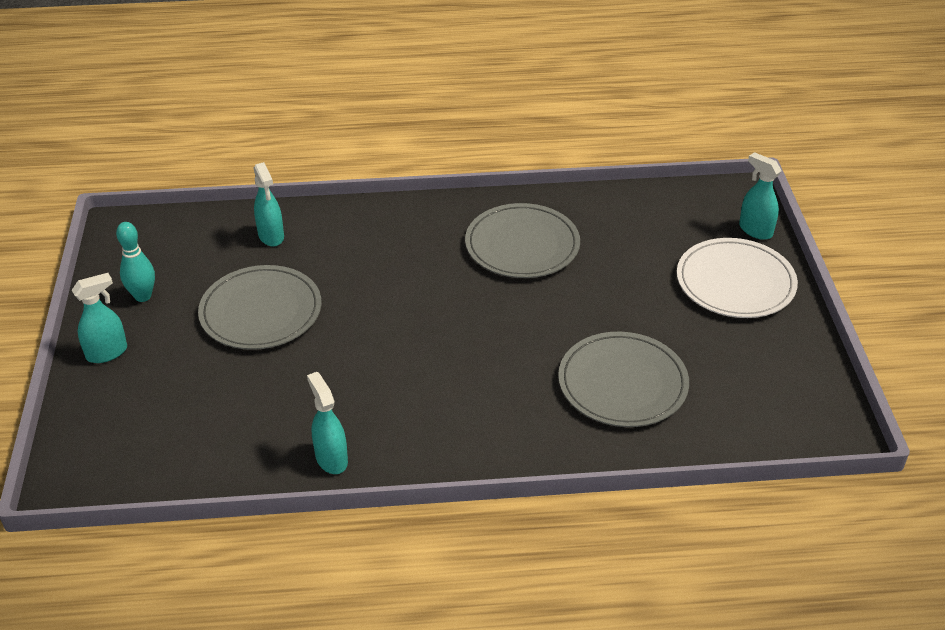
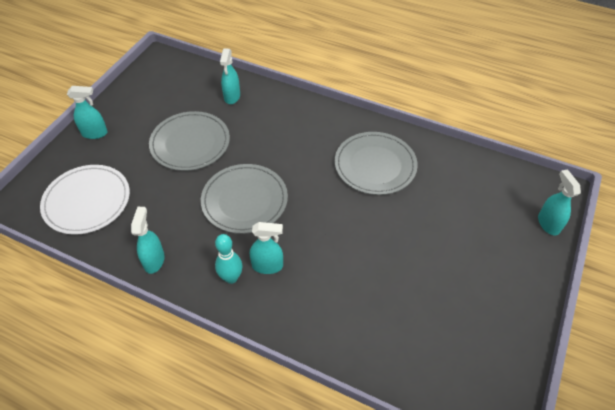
camera: 30 degrees right, 10 degrees up
(143, 296) = (138, 106): turquoise bowling pin -> turquoise bowling pin (231, 278)
(481, 402) = (268, 266): none -> turquoise spray bottle
(622, 383) = (368, 298): grey plate -> grey plate (244, 200)
(735, 282) = (504, 258): white plate -> white plate (87, 201)

